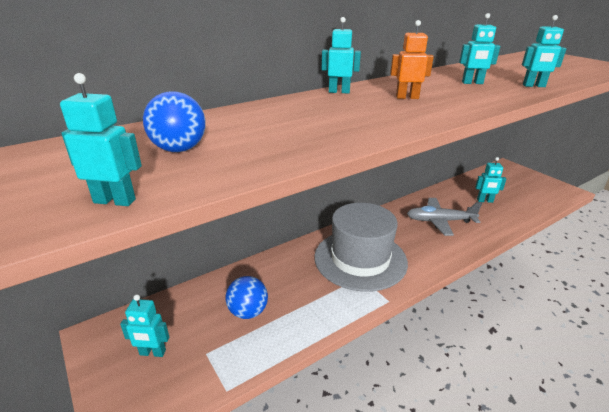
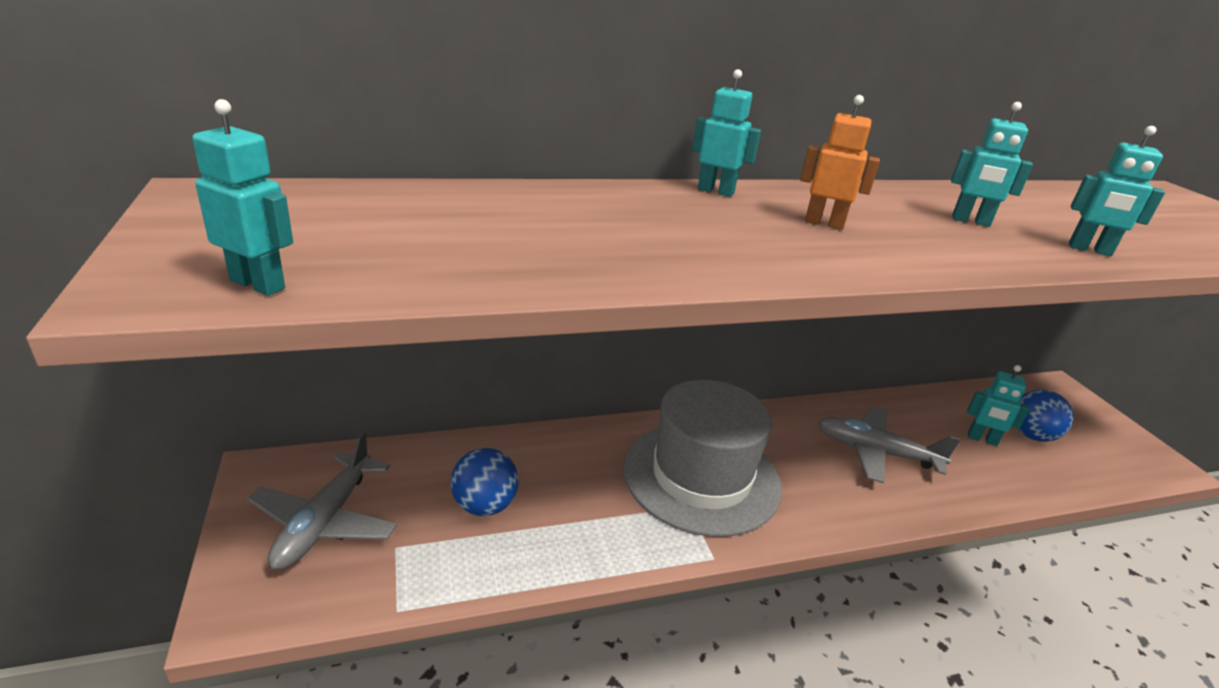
camera: 15 degrees right, 0 degrees up
(152, 353) = (325, 522): turquoise robot -> grey plane
(179, 149) = (399, 231): blue ball -> blue ball (1031, 435)

